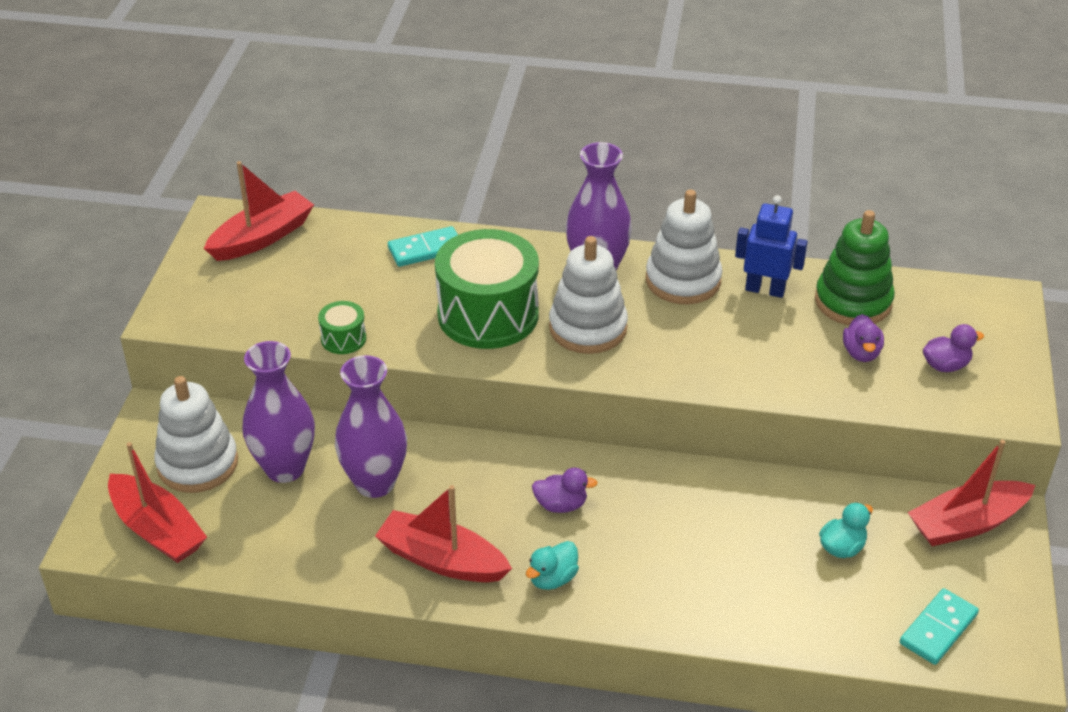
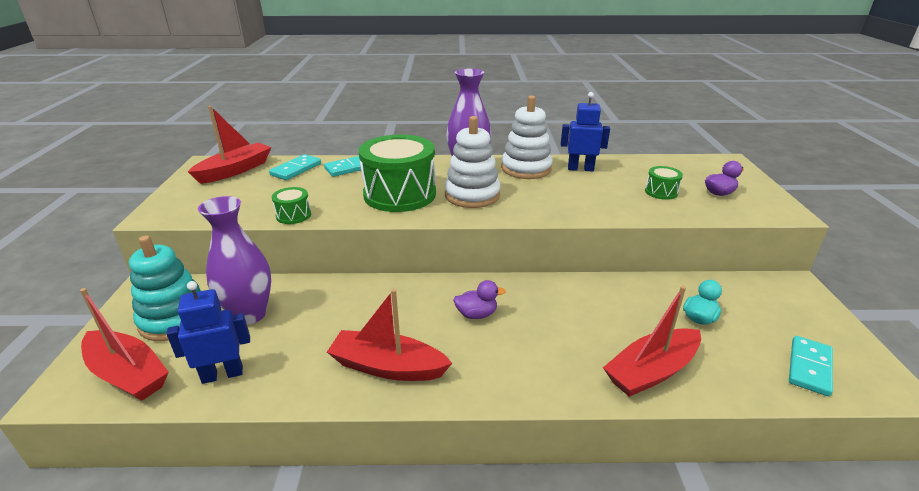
camera: 10 degrees left, 10 degrees down
(197, 464) = (175, 319): white stacking toy -> turquoise stacking toy
(259, 544) = (222, 374): none -> blue robot
(347, 245) = (296, 169): none -> turquoise domino
(375, 483) = (325, 316): purple vase -> none
(552, 579) = (485, 369): turquoise duck -> none
(853, 301) = (638, 169): green stacking toy -> none
(861, 353) = (661, 192): purple duck -> green drum
(967, 524) = (774, 292): red boat -> red boat (651, 371)

